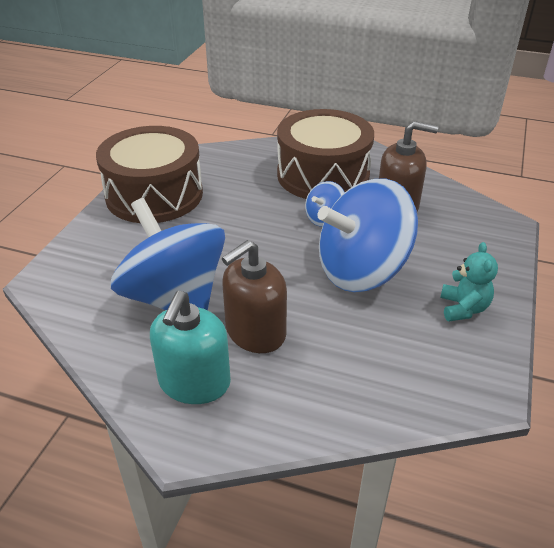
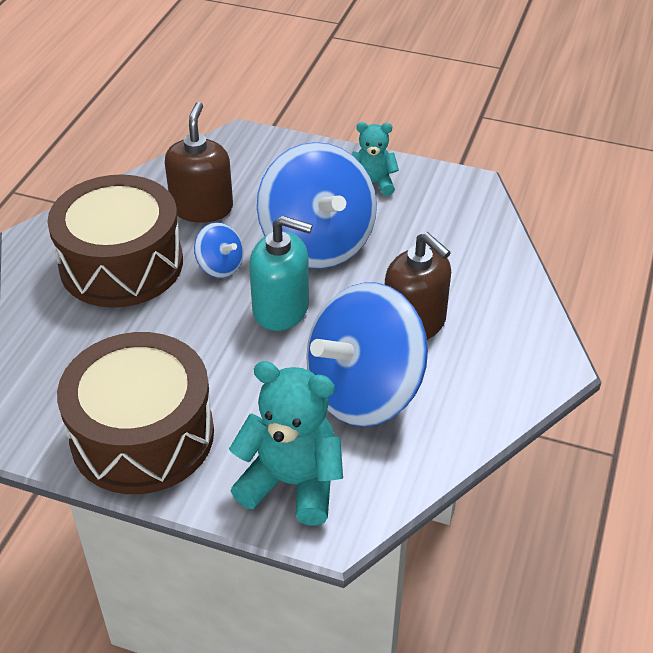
camera: 90 degrees left, 5 degrees up
(92, 259) = (292, 483): none -> turquoise teddy bear
(194, 382) = (486, 365): turquoise soap dispenser -> turquoise soap dispenser (281, 309)

